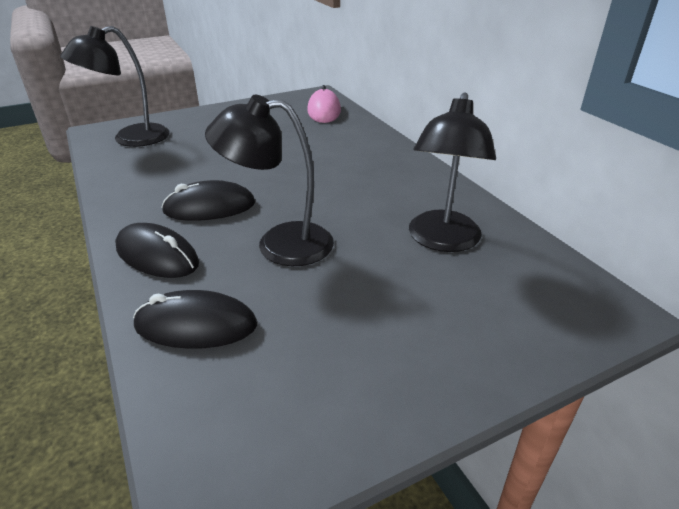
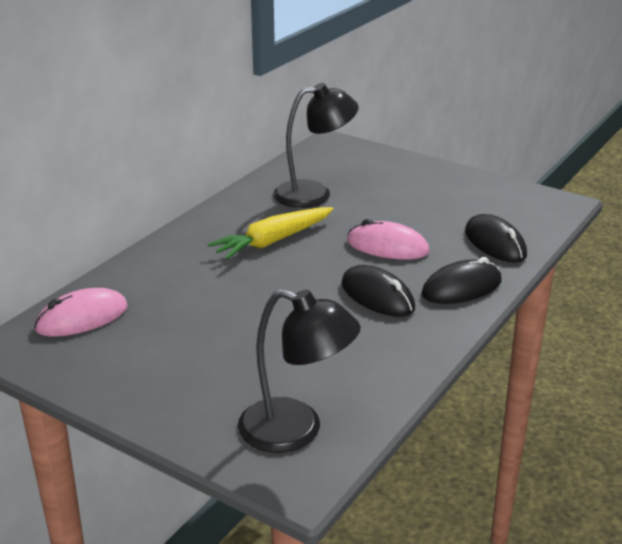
camera: 120 degrees left, 5 degrees down
(157, 256) = (461, 288): black mouse -> black mouse turned 60 degrees clockwise
(279, 244) = (387, 247): black lamp -> pink mouse
(356, 189) = (273, 241): none -> yellow carrot

